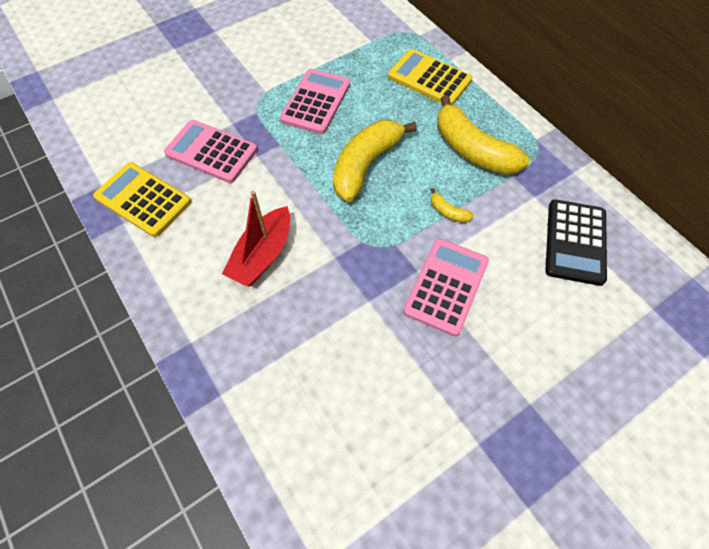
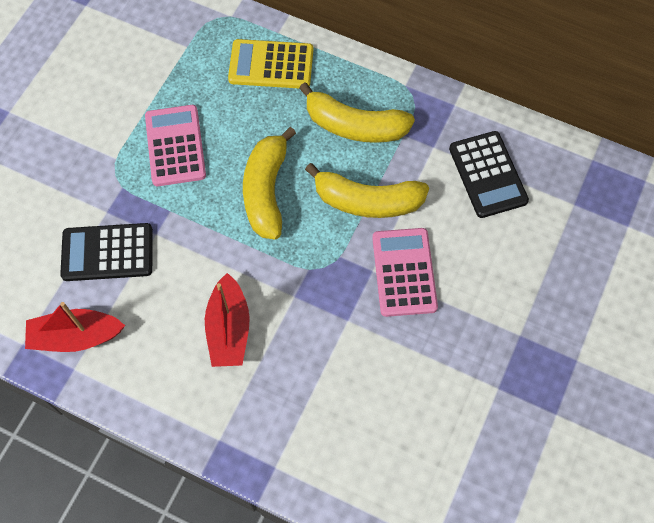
camera: 30 degrees left, 5 degrees up
(143, 200) = (76, 336): yellow calculator -> red boat
(211, 152) = (107, 253): pink calculator -> black calculator
(448, 212) = (367, 201): yellow banana -> yellow banana, size x2.39

